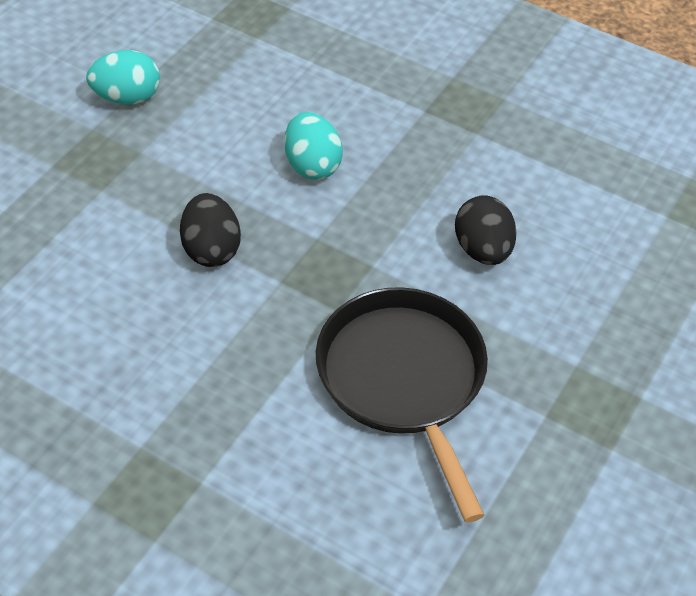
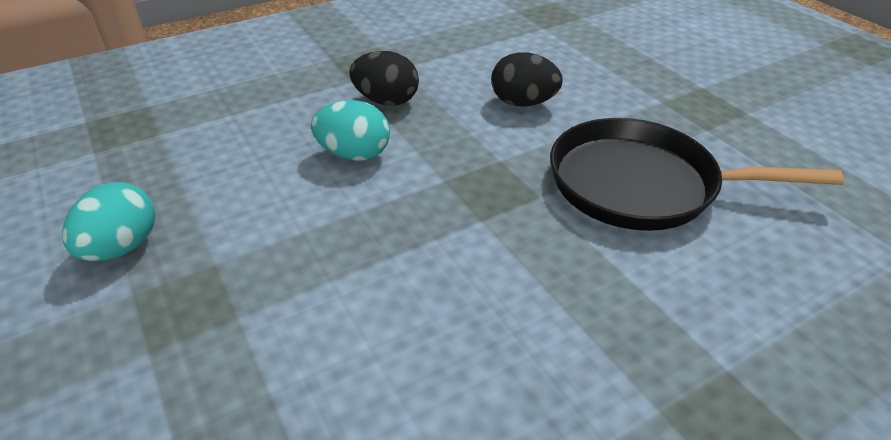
camera: 60 degrees left, 10 degrees down
(211, 249) = (404, 253): black egg -> black egg (386, 101)

